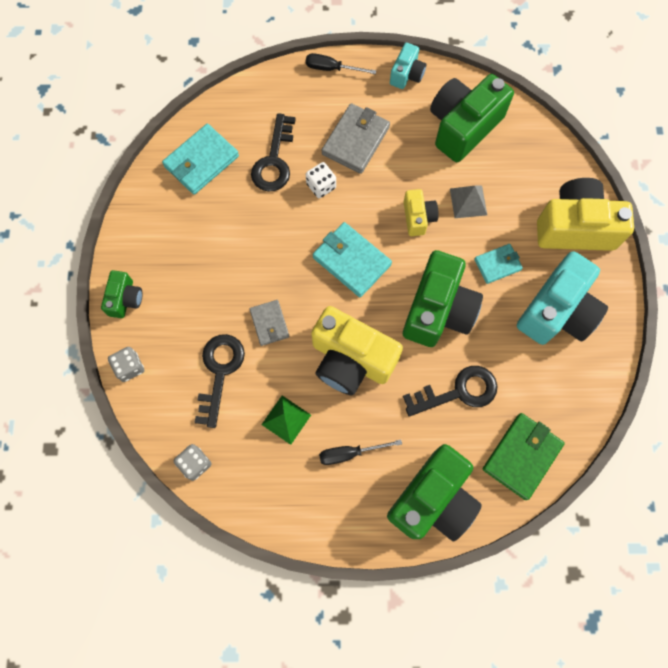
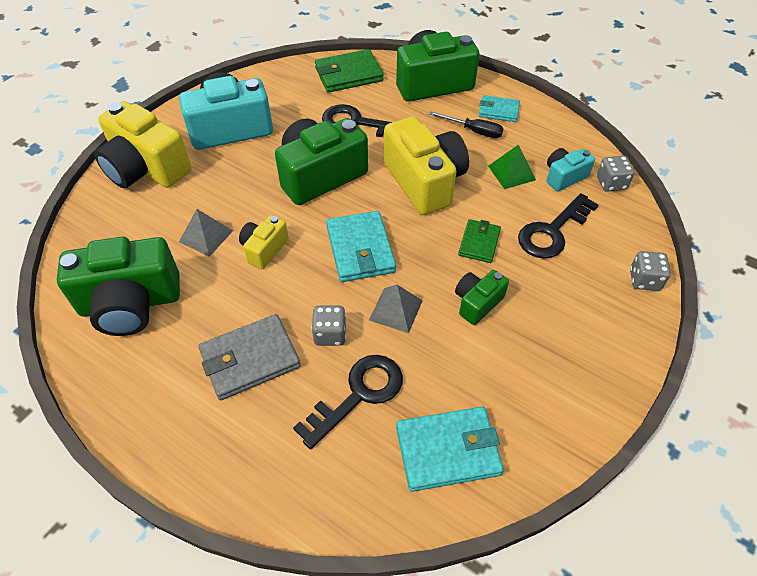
camera: 145 degrees left, 20 degrees down
(125, 299) = (624, 344): green camera -> green camera (477, 303)
(269, 323) = (479, 243): grey wallet -> green wallet
(291, 229) = (396, 310): none -> grey pyramid
(321, 186) = (330, 334): white dice -> grey dice
(331, 68) = (190, 471): black screwdriver -> none
(407, 74) = (118, 400): turquoise camera -> turquoise camera (564, 177)
(497, 264) = (238, 178): turquoise wallet -> turquoise wallet (498, 111)

